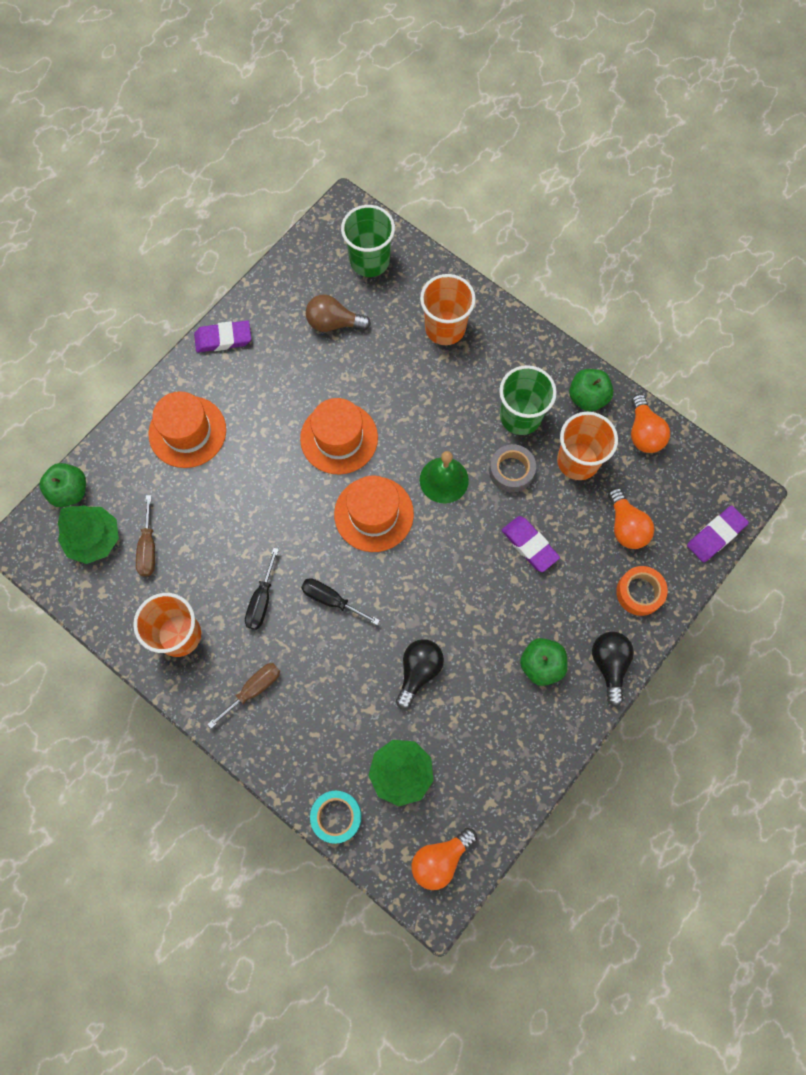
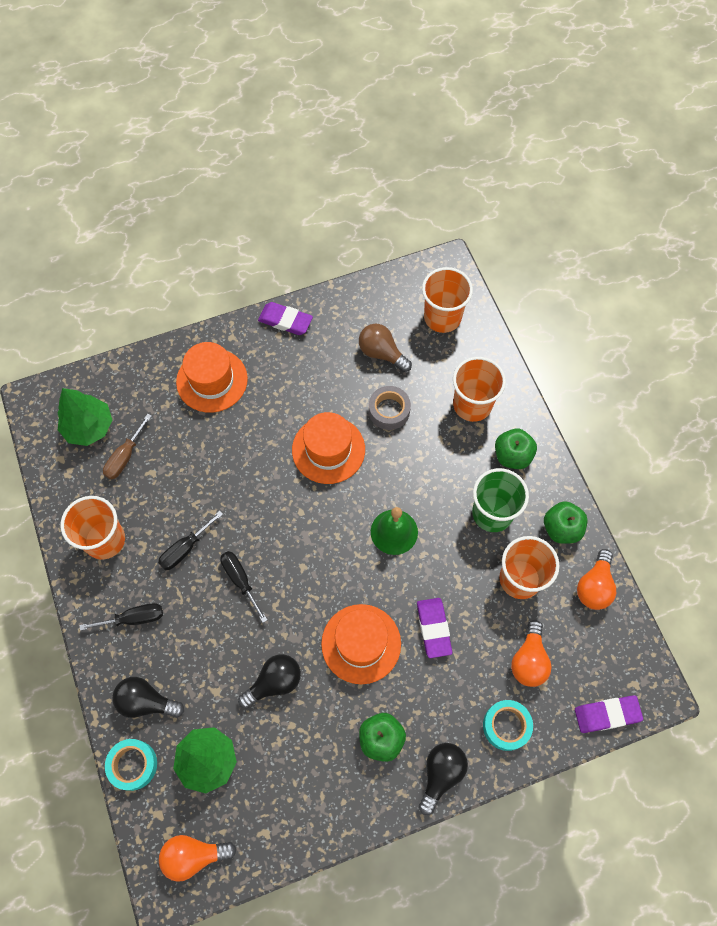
camera: 30 degrees right, 5 degrees down
(70, 491) = (94, 379): green apple -> green apple (512, 456)
(253, 689) = (134, 618): brown screwdriver -> black screwdriver
(313, 755) = (146, 701): none -> black light bulb
(369, 261) = (442, 317): green cup -> orange cup
(374, 514) = (318, 528): orange hat -> orange hat (361, 643)
(511, 471) = (456, 556): grey tape -> grey tape (389, 411)
(639, 592) = (506, 726): orange tape -> turquoise tape

